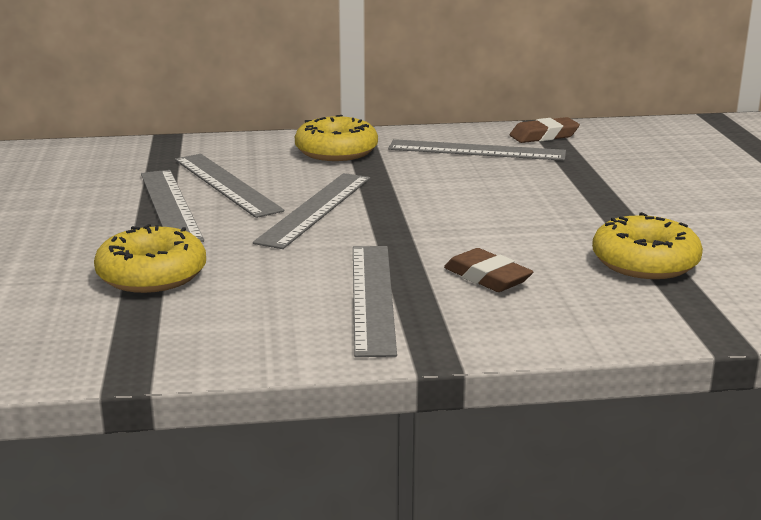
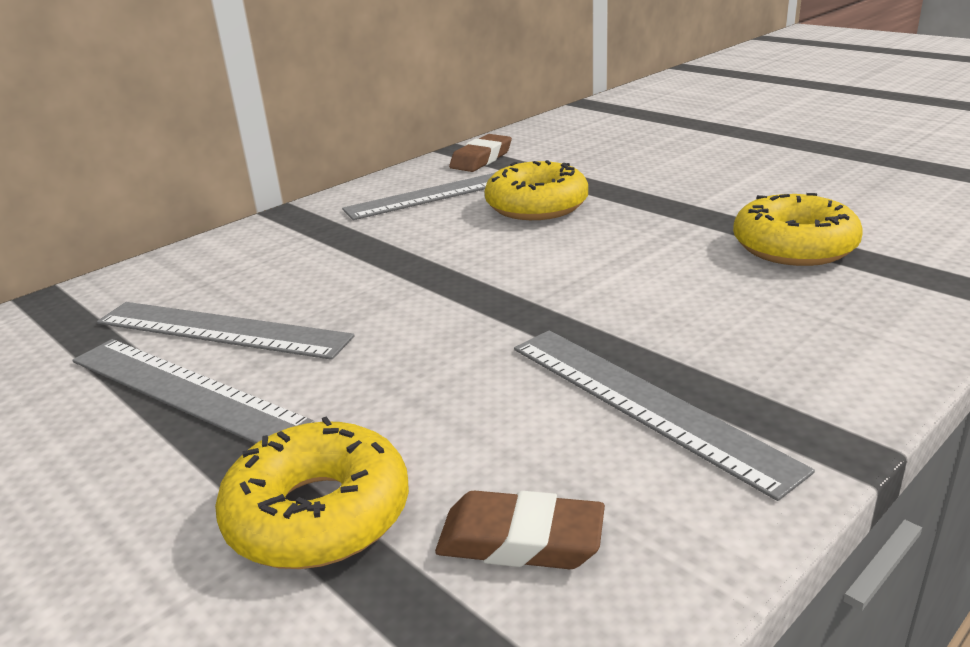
camera: 35 degrees left, 5 degrees up
(315, 209) = (387, 318): grey ruler -> none
(336, 151) = (297, 241): yellow donut -> yellow donut (536, 206)
(487, 277) = (705, 323): brown eraser -> brown eraser (520, 541)

